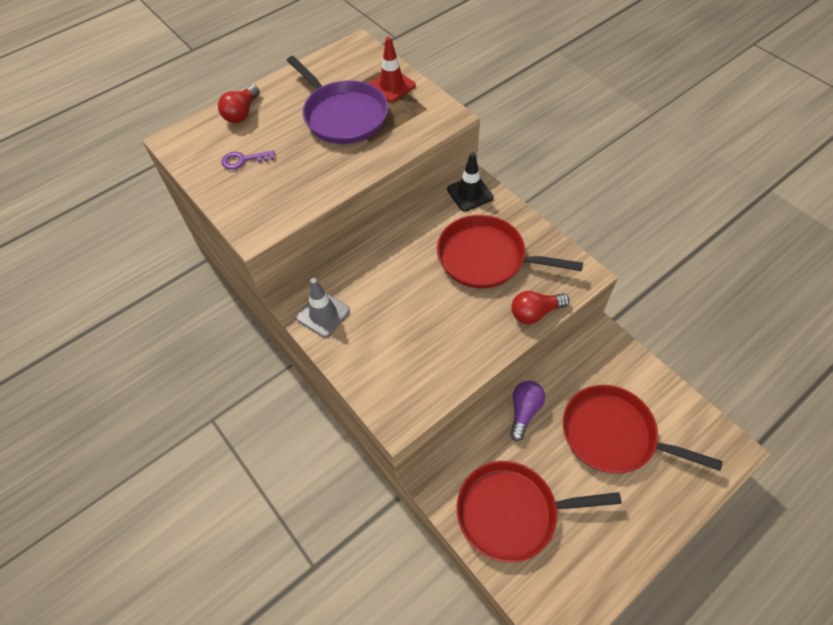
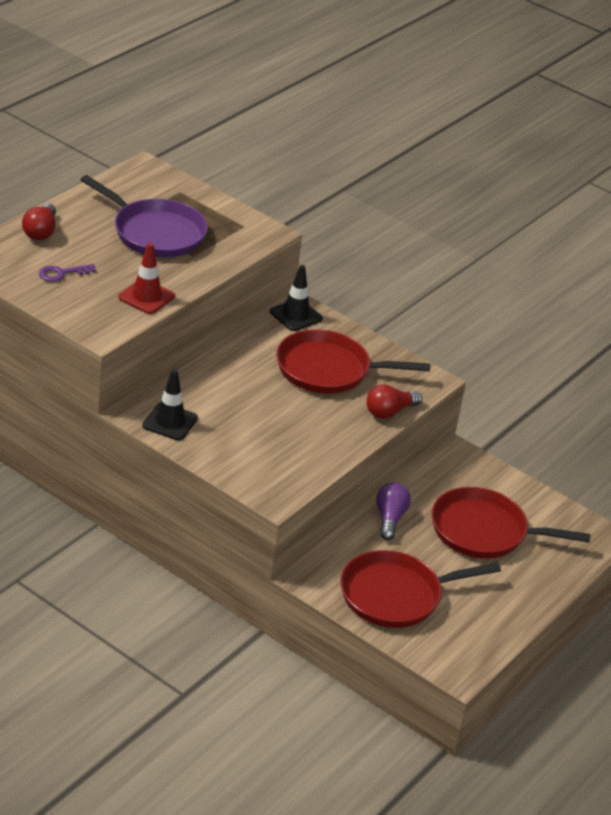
camera: 20 degrees left, 20 degrees down
(323, 314) = (170, 422): grey traffic cone -> black traffic cone
(392, 86) = (199, 205): red traffic cone -> red traffic cone (146, 297)

